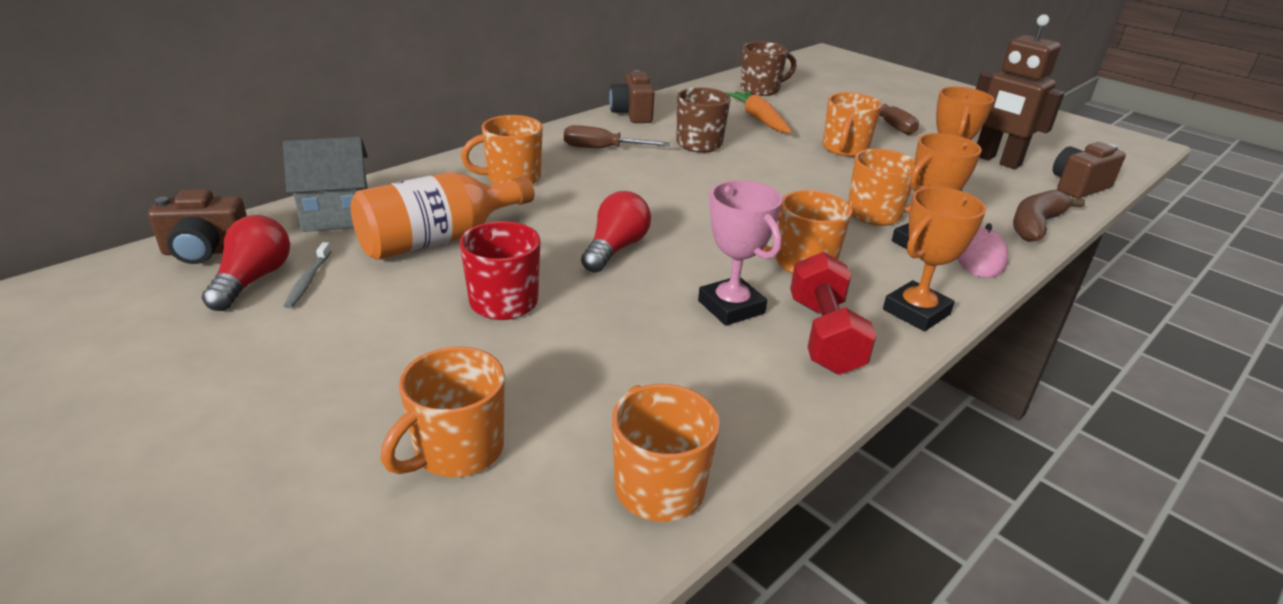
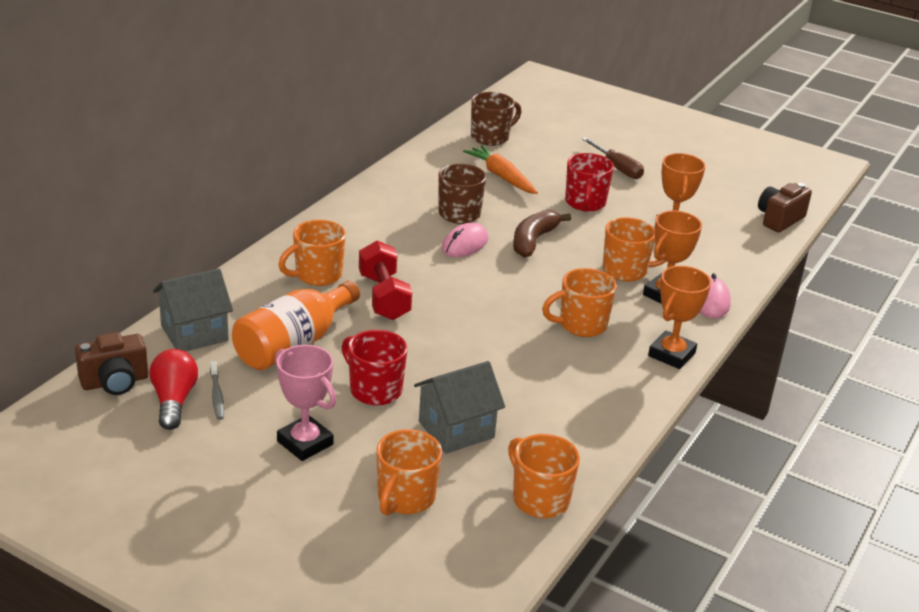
camera: 15 degrees left, 0 degrees up
(582, 365) = (456, 430): none -> grey house
(602, 149) = (377, 231): brown screwdriver -> none
(615, 249) = (436, 332): red light bulb -> none
(632, 114) = (385, 185): brown camera -> none
(692, 170) = (464, 244): none -> pink mouse
(731, 307) = (541, 370): pink trophy -> pink trophy (305, 443)
(824, 336) = (612, 383): red dumbbell -> red dumbbell (384, 297)
(844, 149) = (585, 203): orange mug -> red mug
(996, 160) = (713, 199): brown robot -> none
(1035, 225) = (748, 264): brown banana -> brown banana (533, 241)

